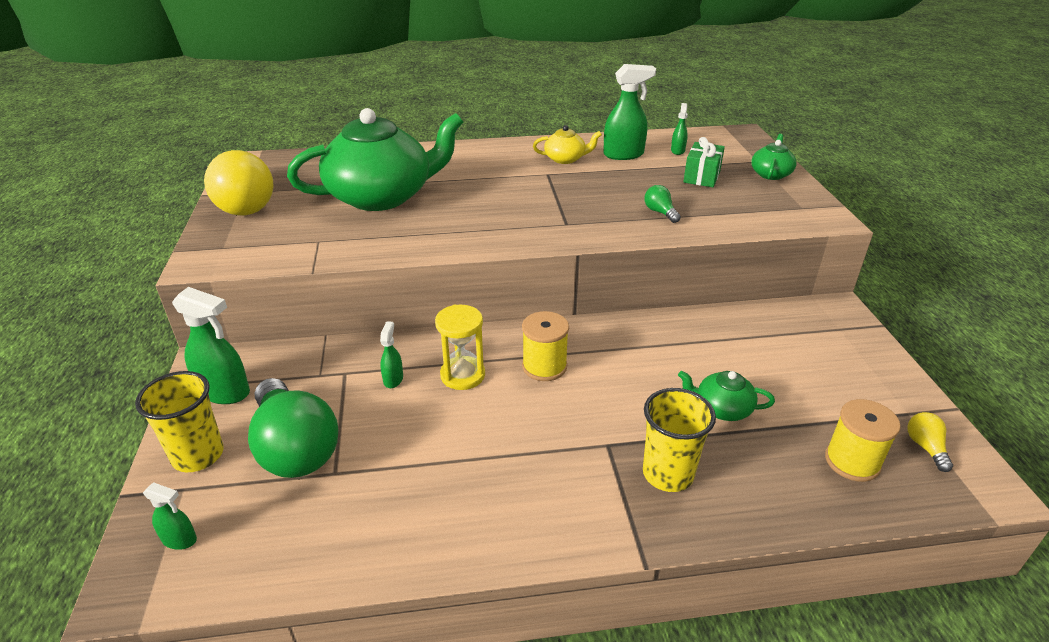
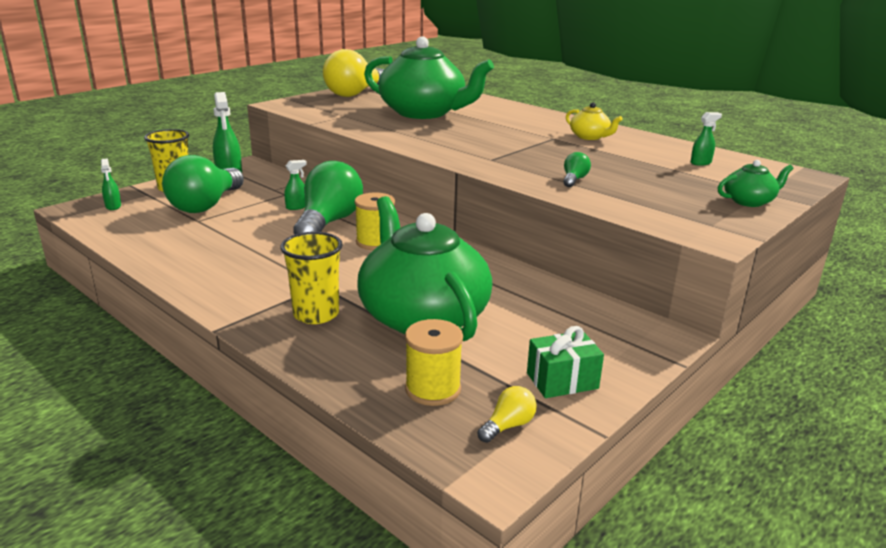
camera: 50 degrees right, 10 degrees down
(462, 375) = (328, 222): yellow hourglass -> green light bulb
(624, 154) = (644, 149): green spray bottle -> none
(701, 177) = (673, 179): green gift -> green gift (562, 381)
(722, 408) = (422, 316): green teapot -> green teapot, size x2.33

